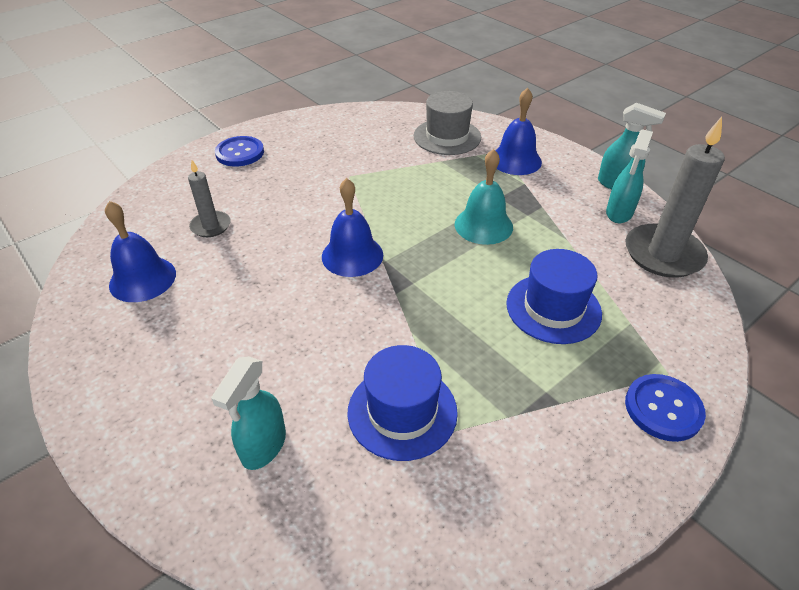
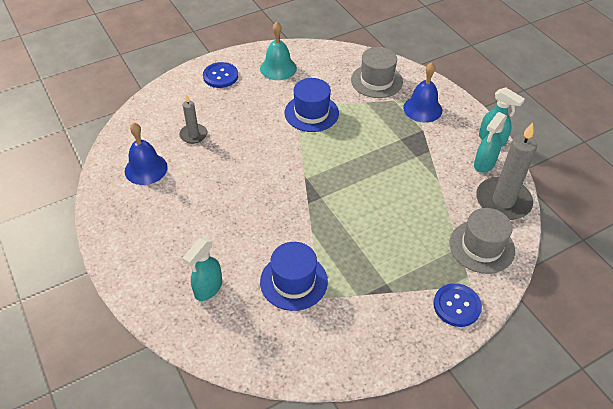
camera: 10 degrees right, 5 degrees up
(352, 255) = (285, 171): blue bell -> none
(483, 225) = (382, 160): turquoise bell -> turquoise bell (278, 68)
(553, 308) = (410, 229): blue hat -> blue hat (311, 113)
(661, 317) = (481, 247): none -> grey hat

